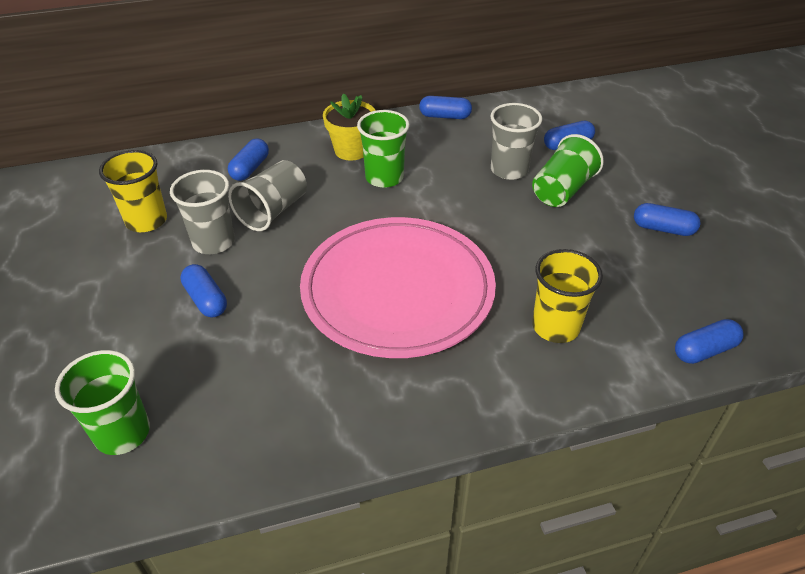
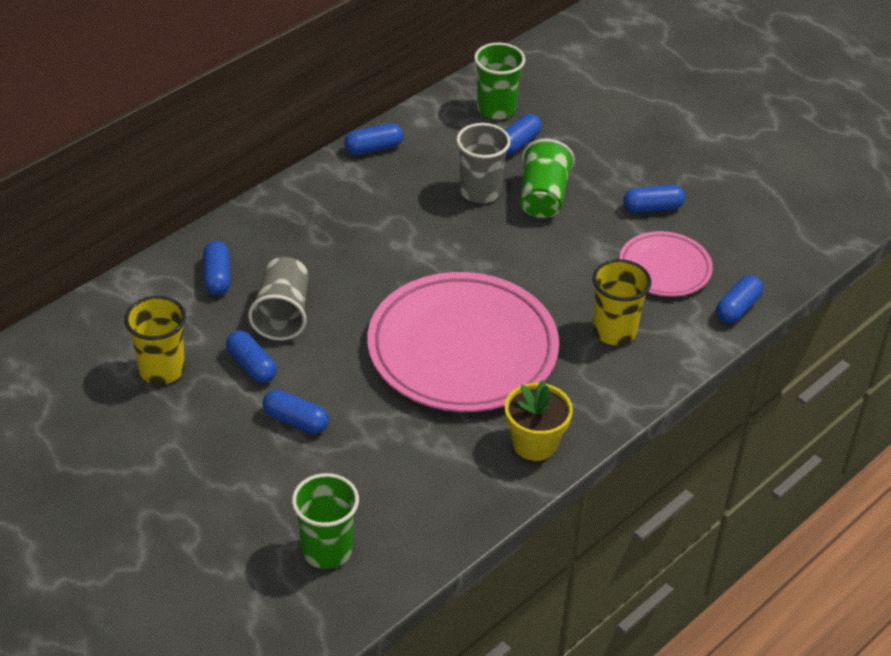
camera: 30 degrees left, 0 degrees up
(213, 242) = (251, 366): grey cup -> blue capsule
(351, 150) = (307, 221): yellow flower pot -> yellow flower pot (534, 444)
(384, 177) = (364, 240): green cup -> green cup (496, 109)
(644, 285) = (664, 268): none -> pink plate

